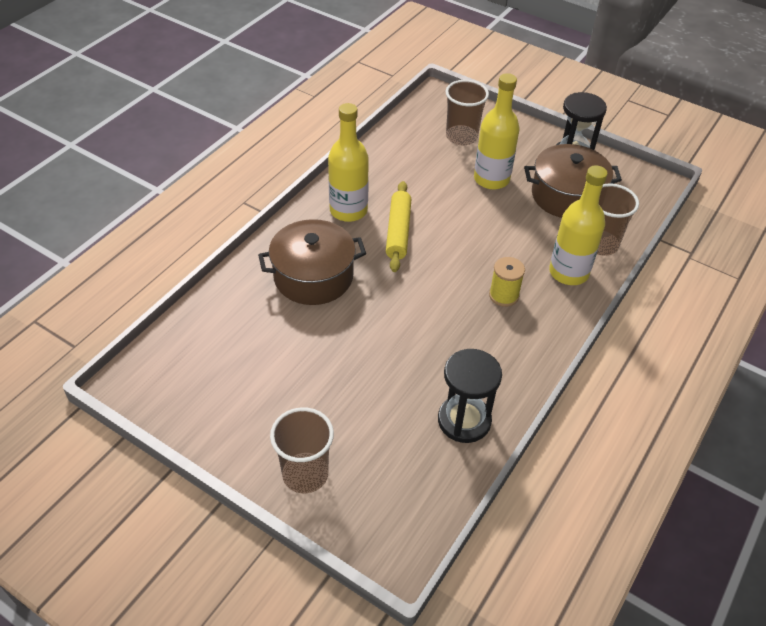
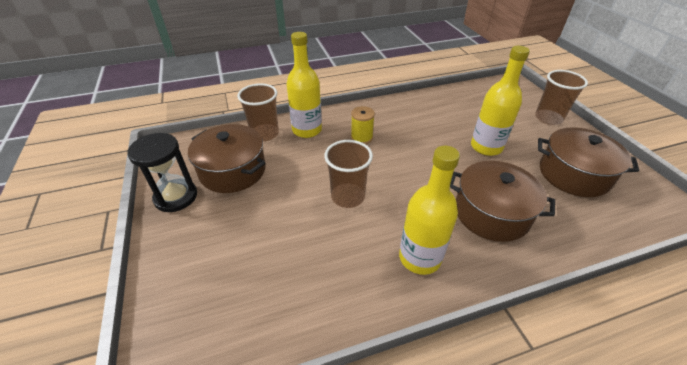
camera: 140 degrees left, 5 degrees down
(247, 372) = (573, 174): none -> brown pot
(398, 232) = (391, 212): yellow rolling pin -> none
(461, 137) = (224, 279): brown cup -> brown cup (348, 197)
(464, 420) = (445, 103): black hourglass -> none
(491, 179) = (263, 215): yellow bottle -> yellow bottle (486, 147)

